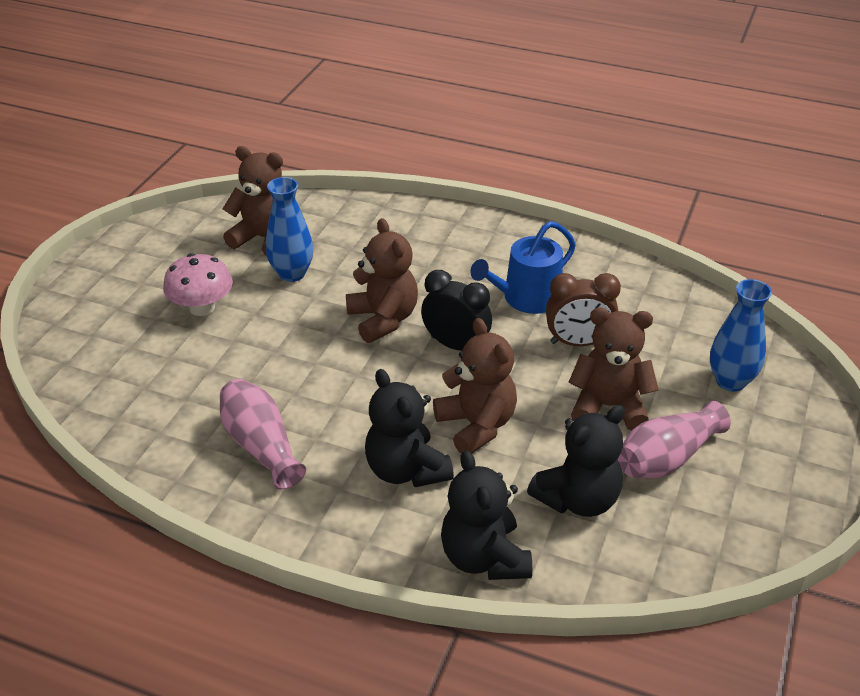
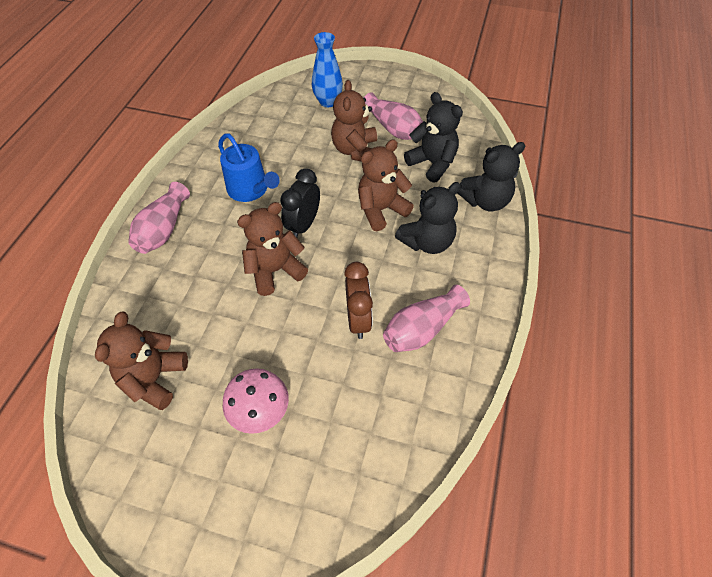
camera: 95 degrees left, 15 degrees up
(292, 274) = (212, 344): blue vase -> none
(463, 232) = (163, 230): none -> pink vase
(578, 343) = (297, 163): brown clock -> brown clock (358, 319)

